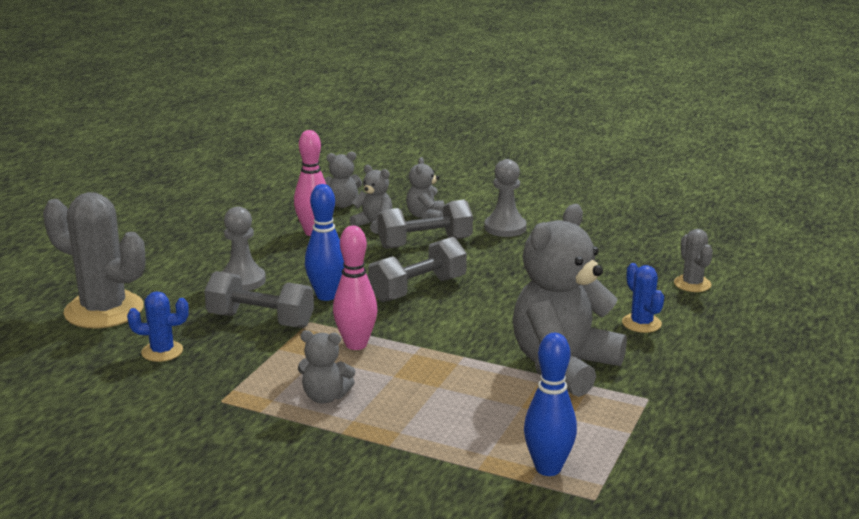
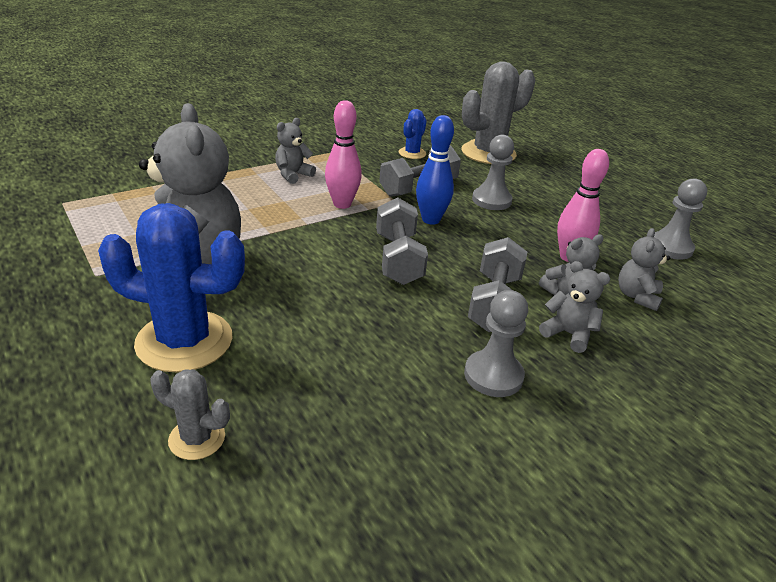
camera: 120 degrees right, 10 degrees up
(241, 203) = (670, 247): none -> grey pawn
(548, 468) = (110, 203): blue bowling pin -> none
(641, 323) = (184, 341): blue cactus -> blue cactus, size x2.02

